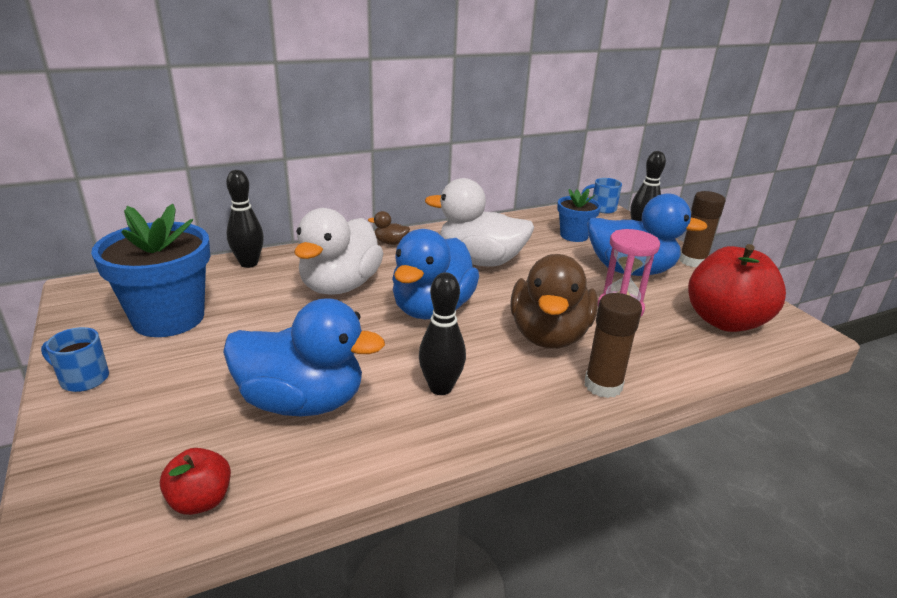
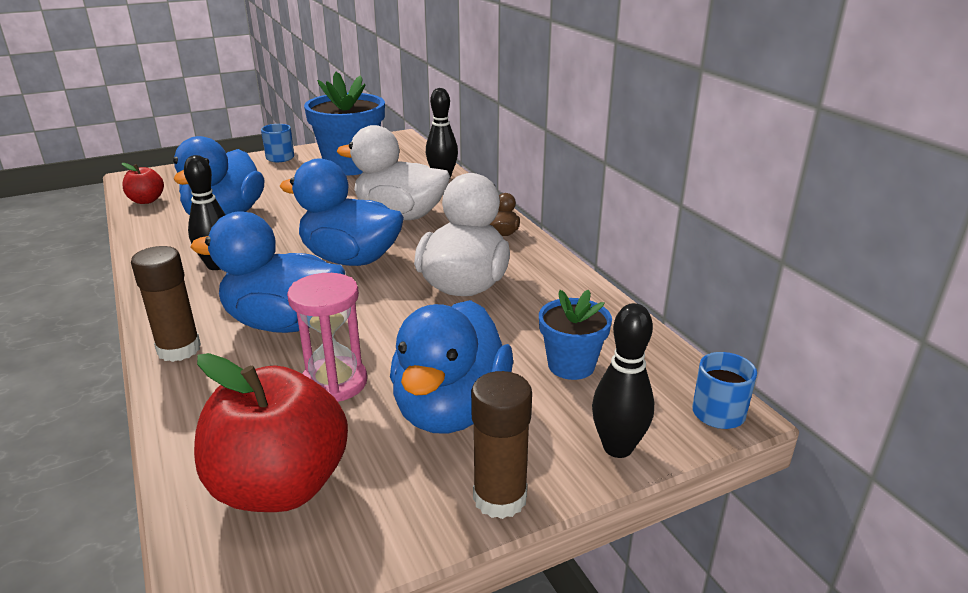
camera: 90 degrees right, 0 degrees up
(549, 335) = (284, 323): brown duck -> blue duck

